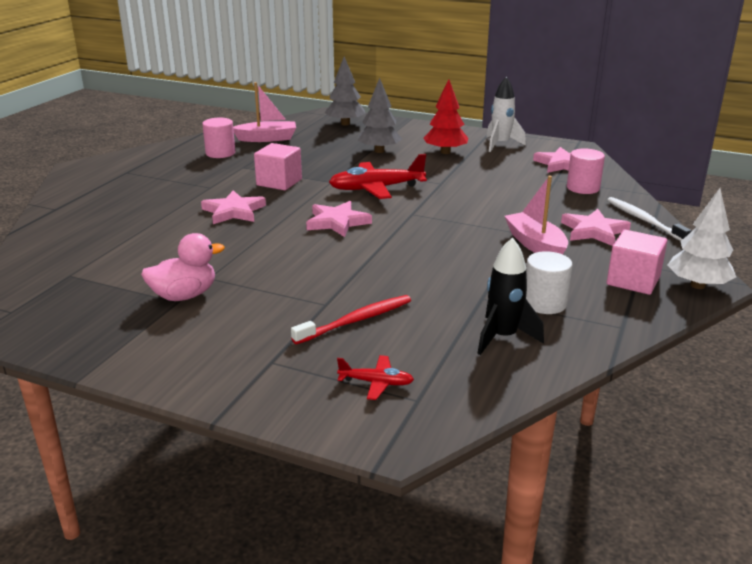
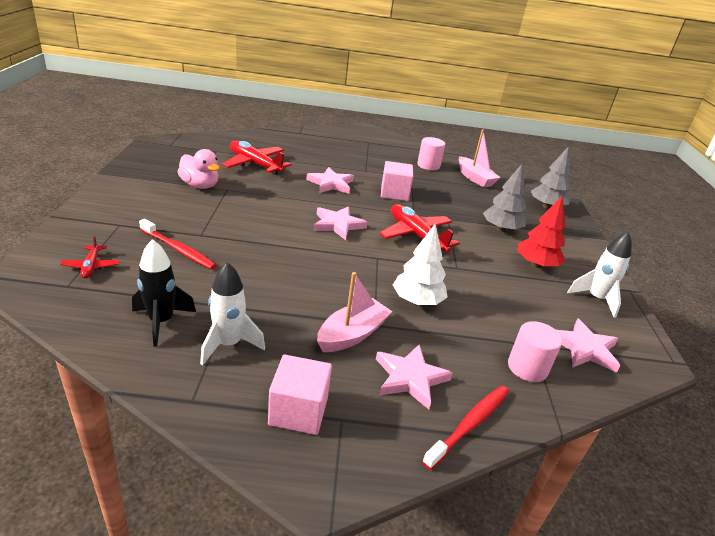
camera: 65 degrees right, 5 degrees up
(141, 251) = (255, 164): none -> red plane
(544, 303) = (229, 344): white cylinder -> white rocket
(644, 220) = (470, 424): white toothbrush -> red toothbrush
(697, 285) = (307, 473): white tree -> white tree (417, 301)

